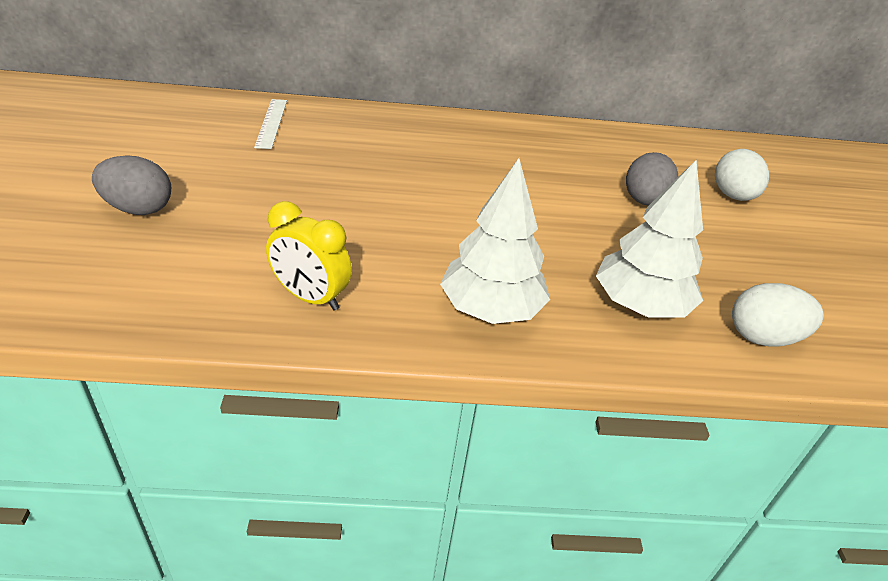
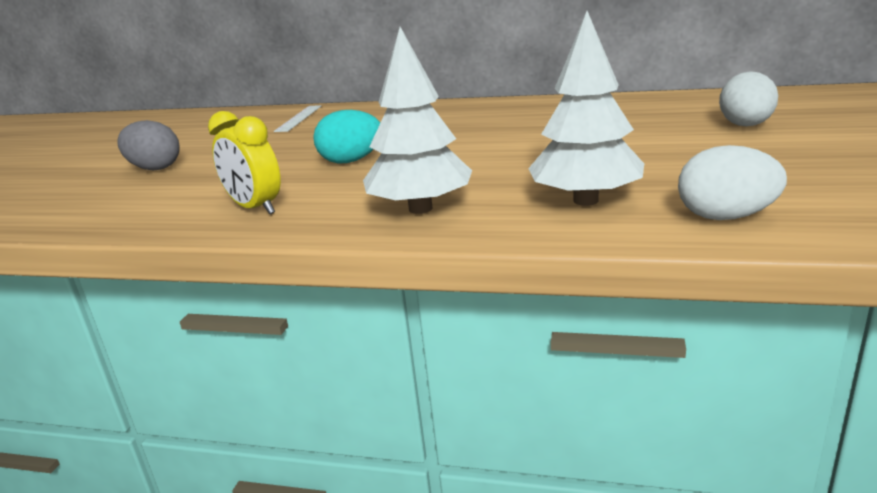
camera: 20 degrees right, 15 degrees down
(377, 217) = (351, 161): none -> turquoise egg
(644, 201) = (635, 135): grey egg -> none

